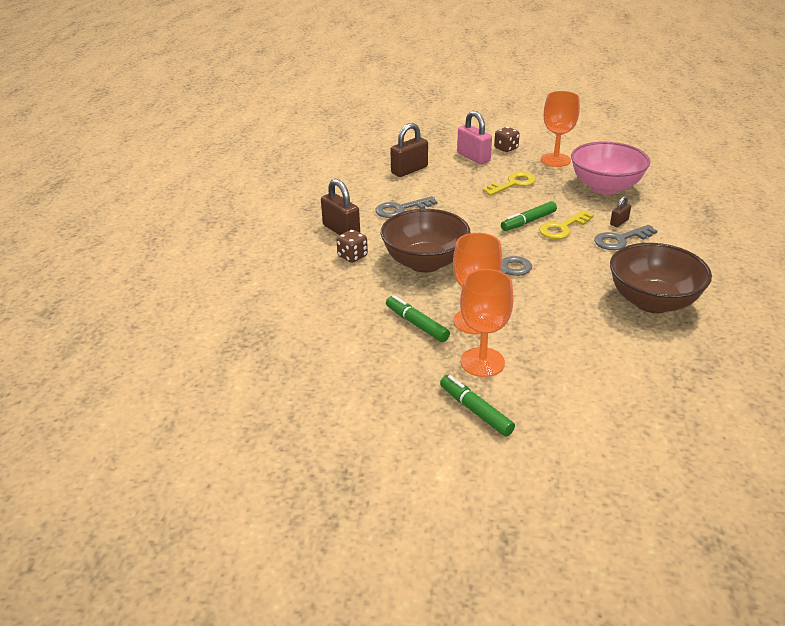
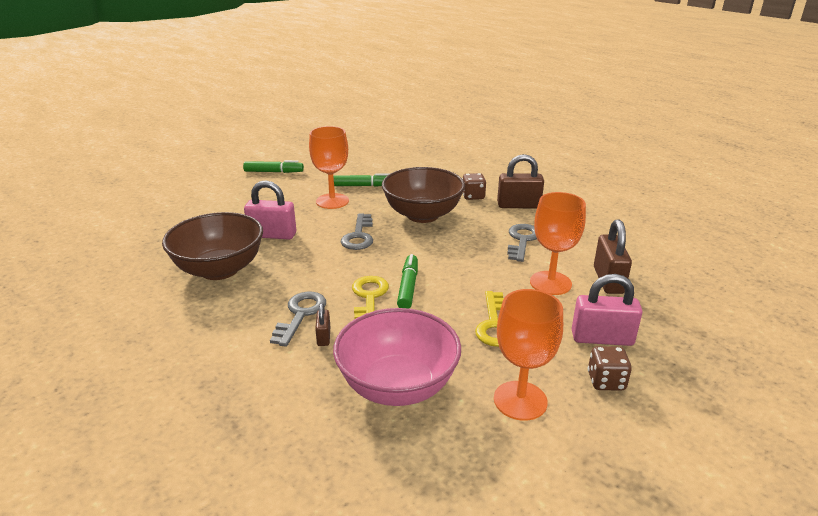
camera: 130 degrees right, 5 degrees down
(482, 362) = (298, 188): orange goblet -> orange goblet (550, 283)
(575, 313) = (272, 235): none -> pink padlock

